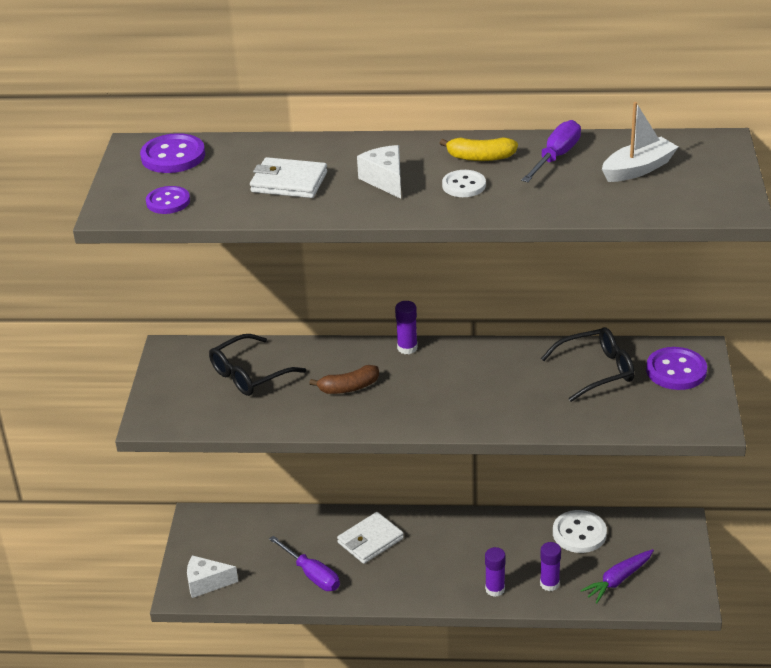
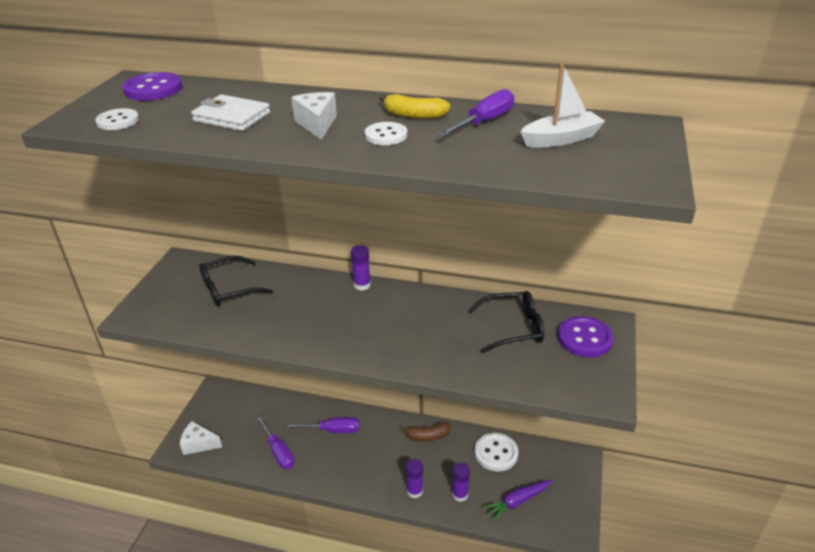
camera: 10 degrees right, 0 degrees up
(168, 202) = (118, 121): purple button -> white button
(348, 388) = (300, 311): brown banana -> brown banana (427, 436)
(370, 540) = (332, 430): white wallet -> purple screwdriver

